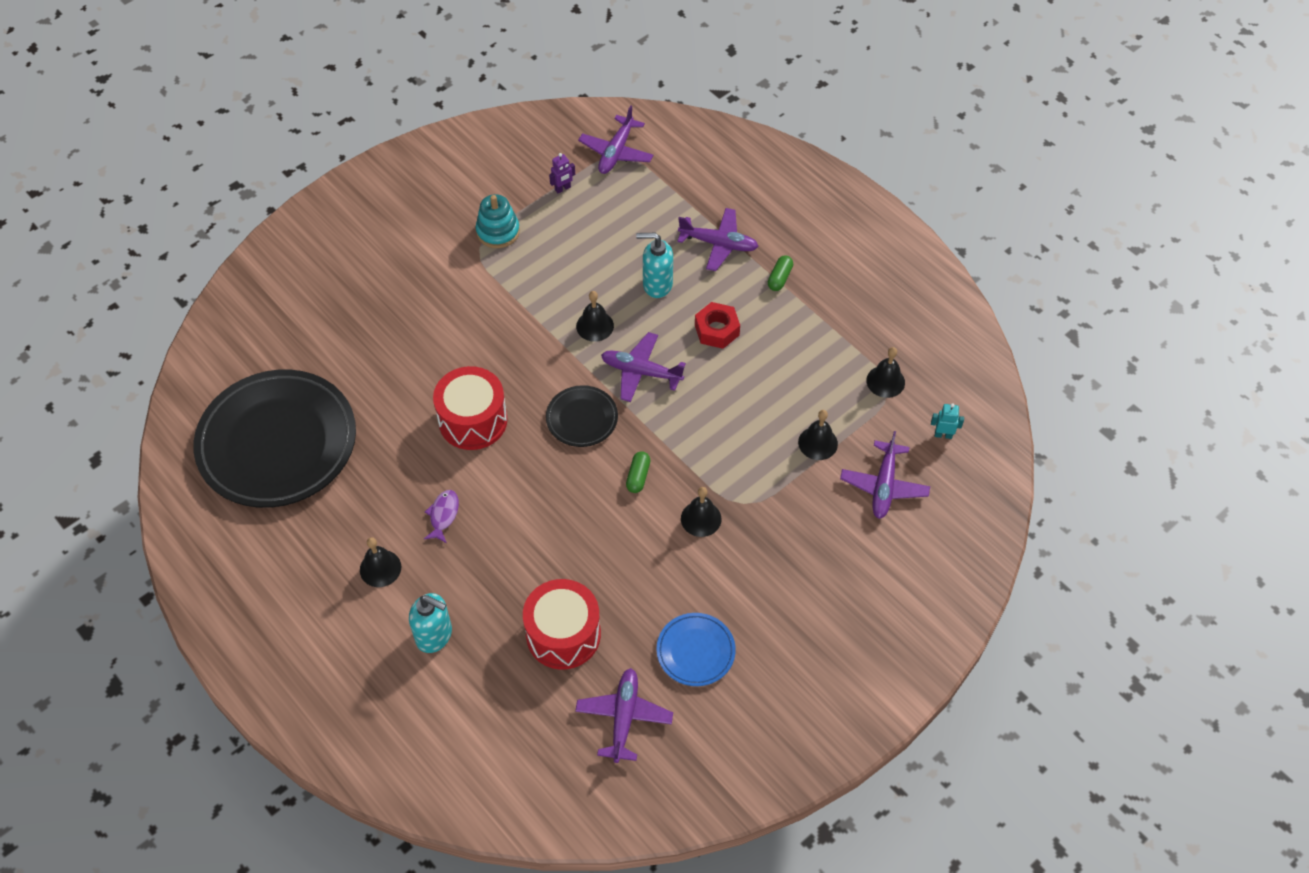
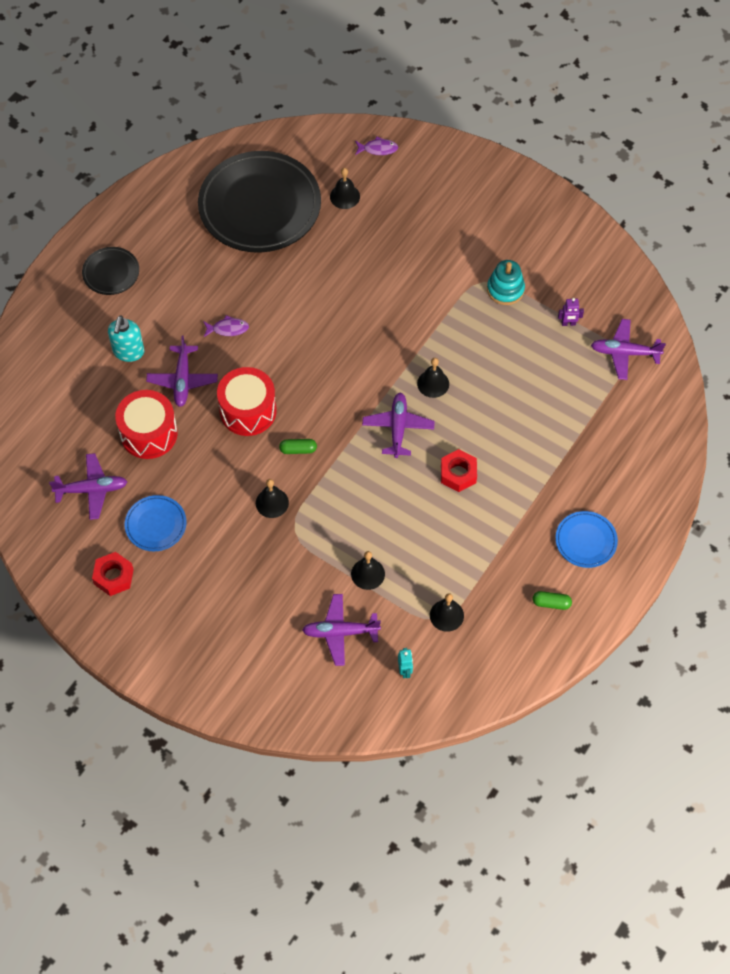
camera: 75 degrees right, 5 degrees up
(251, 303) = (378, 149): none -> purple fish
(380, 568) = (174, 302): black bell -> black bell (345, 196)
(473, 420) = (316, 324): red drum -> red drum (248, 411)
(563, 188) = (568, 323): purple robot -> purple robot turned 45 degrees counterclockwise
(582, 419) = (340, 397): black plate -> black plate (111, 273)
(657, 284) = (491, 418): turquoise soap dispenser -> none
(718, 244) = (550, 455): purple plane -> purple plane (182, 380)
(755, 714) = (114, 577): none -> red nut
(780, 278) = (530, 510): green capsule -> green capsule (551, 603)
(828, 240) = (585, 541): none -> blue plate

